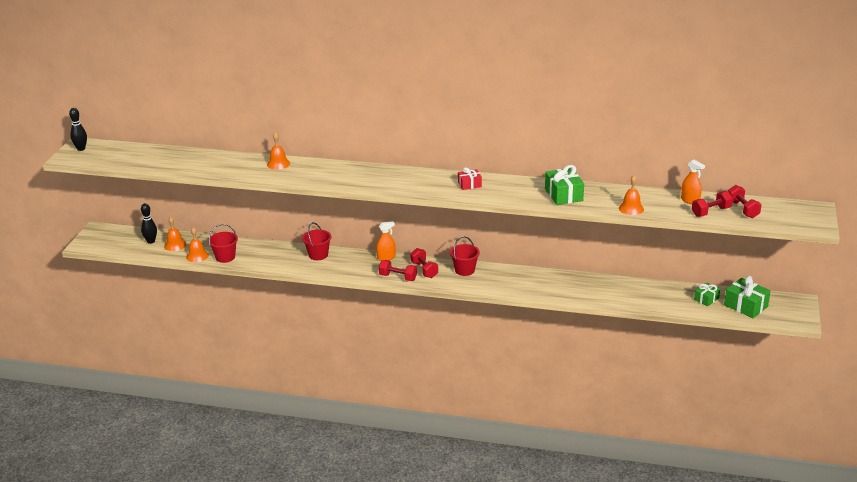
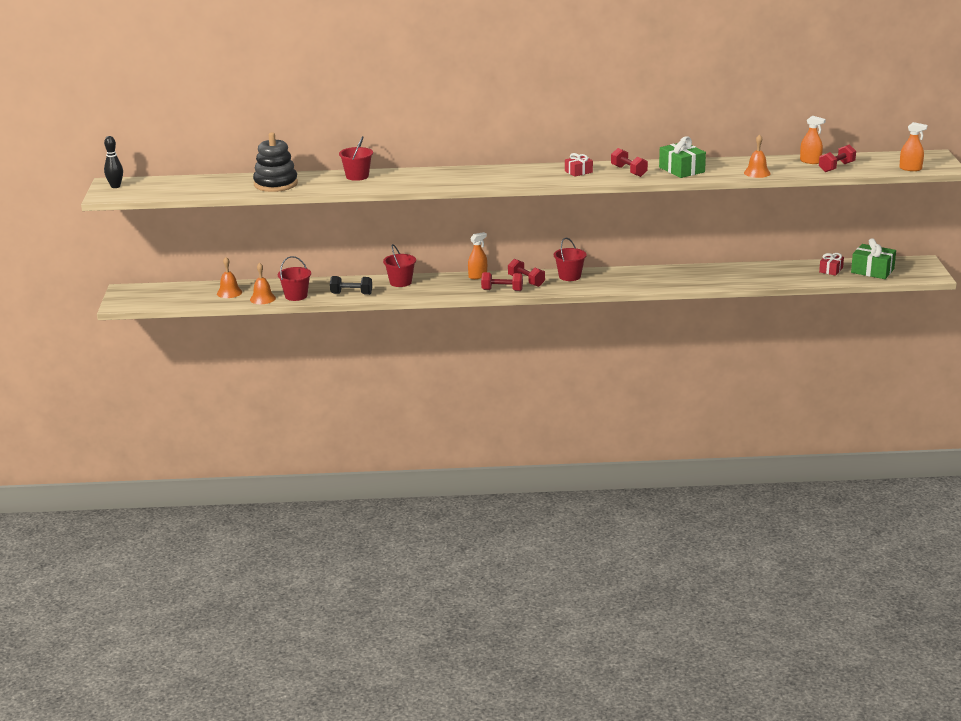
camera: 15 degrees left, 5 degrees down
(151, 241) = (198, 292): black bowling pin -> none
(207, 164) = (275, 184): none -> black stacking toy
(271, 262) = (351, 294): none -> black dumbbell
(278, 164) = (357, 176): orange bell -> red bucket
(706, 299) = (831, 270): green gift -> red gift
(742, 209) = (865, 162): red dumbbell -> red dumbbell (628, 171)
(782, 223) = (910, 169): none -> orange spray bottle

